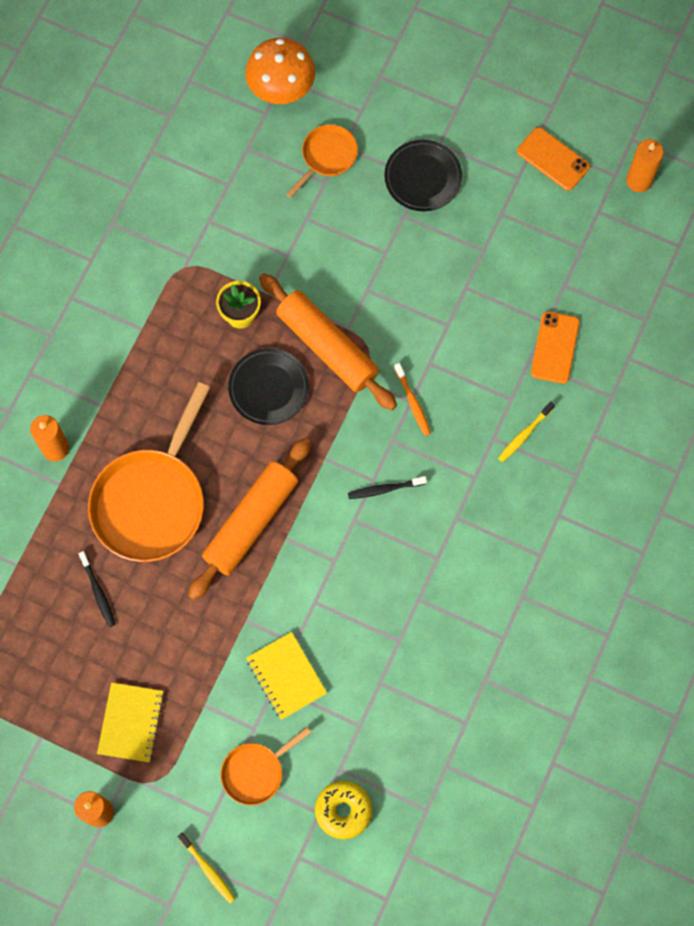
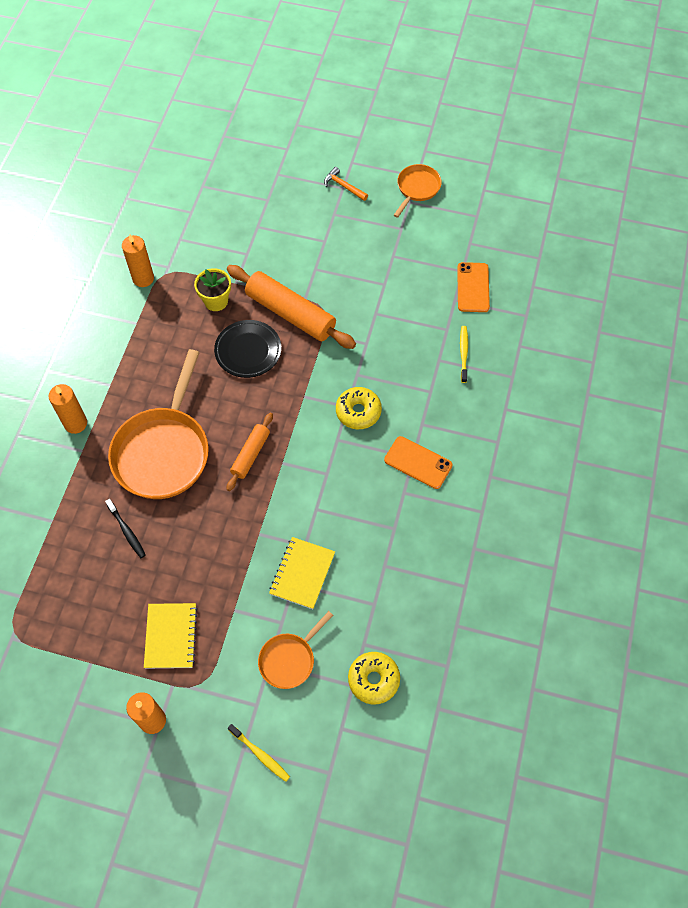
camera: 10 degrees left, 10 degrees down
(251, 522) = (250, 454): orange rolling pin -> orange rolling pin, size x0.55
(281, 90) = (222, 143): orange mushroom -> none
(286, 676) = (302, 573): yellow notebook -> yellow notebook turned 60 degrees clockwise
(327, 157) = (266, 182): orange pan -> orange pan (417, 188)
(385, 489) = (358, 411): black toothbrush -> yellow donut
(413, 402) = (368, 343): orange toothbrush -> none
(423, 178) = (343, 186): black plate -> orange hammer
(524, 434) = (463, 353): yellow toothbrush -> yellow toothbrush turned 150 degrees clockwise
(553, 159) = (441, 160): orange phone -> orange phone (418, 462)
(639, 180) = (509, 165): orange candle -> orange candle (143, 278)

